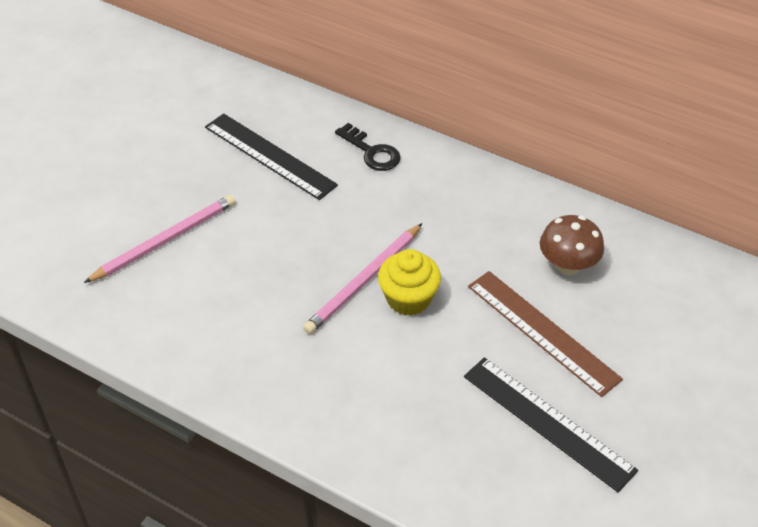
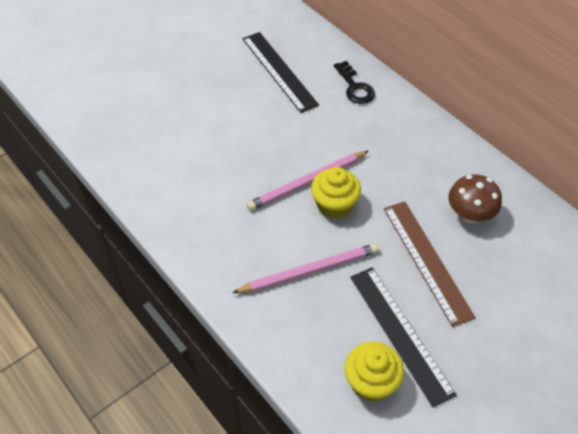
camera: 20 degrees right, 5 degrees up
(165, 240) = (179, 113): pink pencil -> pink pencil (309, 271)
(538, 488) = (371, 382): none -> yellow cupcake

